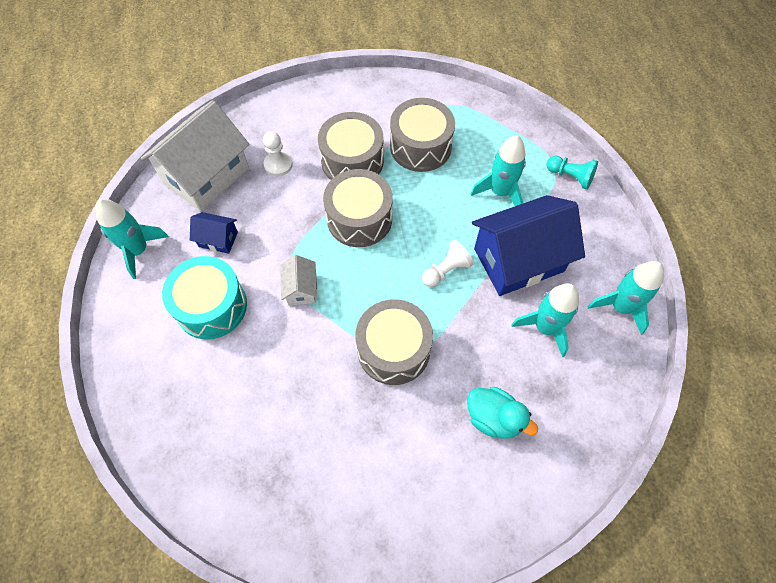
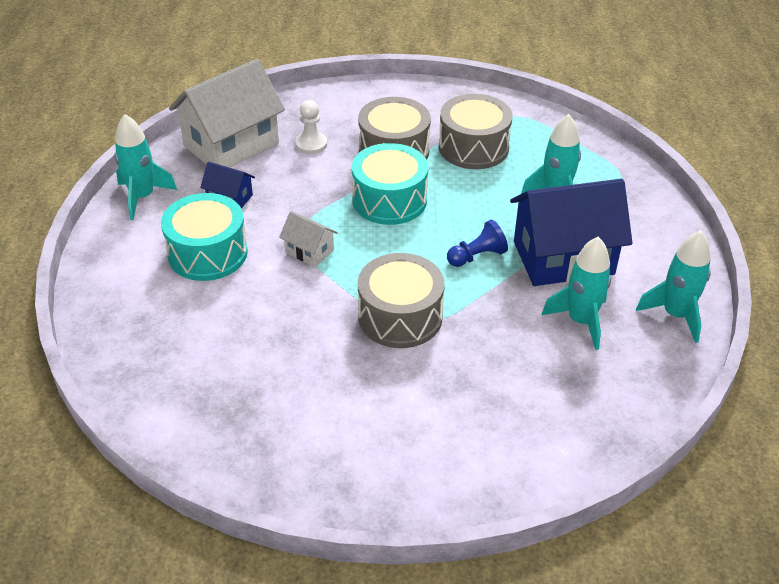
camera: 10 degrees right, 20 degrees down
(301, 289) = (309, 251): white house -> white house turned 60 degrees counterclockwise
(359, 218) = (389, 200): grey drum -> turquoise drum
(446, 270) = (477, 256): white pawn -> blue pawn
(493, 418) = (501, 393): turquoise duck -> none
(570, 176) = (641, 193): turquoise pawn -> none

